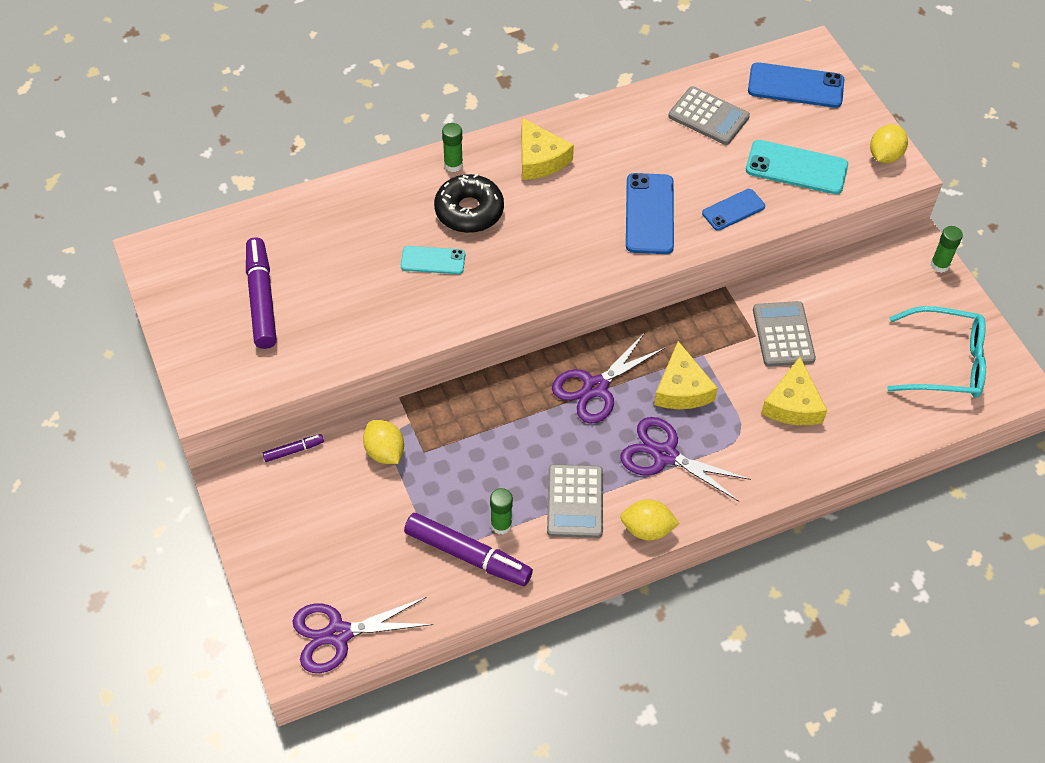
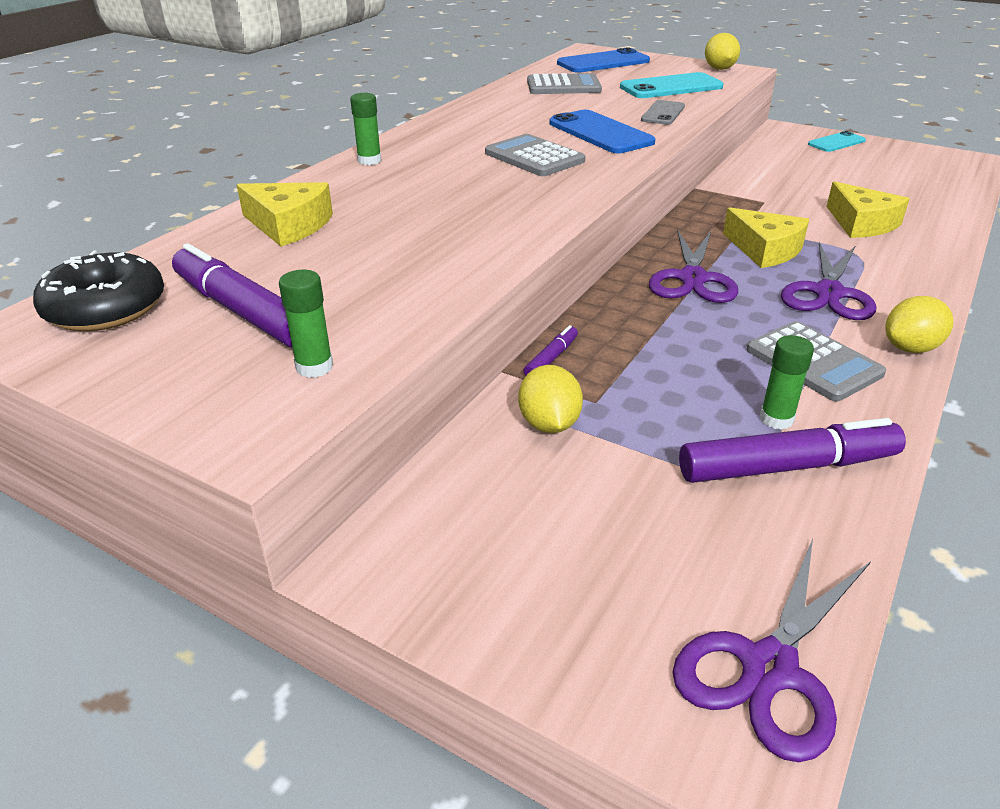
camera: 35 degrees left, 20 degrees down
(293, 450) = (424, 482): purple marker -> purple marker (551, 358)
(385, 452) = (549, 424): yellow lemon -> yellow lemon turned 60 degrees clockwise
(433, 260) = (433, 215): turquoise phone -> turquoise phone (836, 142)
(469, 211) = (427, 178): black donut -> black donut (106, 308)
(540, 159) = (453, 136): yellow cheese -> yellow cheese (289, 225)
(665, 455) = (828, 293): purple scissors -> purple scissors turned 60 degrees counterclockwise
(733, 210) = (663, 113): blue phone -> grey phone
(783, 334) = (782, 194): grey calculator -> grey calculator (534, 157)
(939, 265) = (815, 132): green glue stick -> green glue stick (314, 367)
(945, 363) = (911, 167): turquoise glasses -> none

